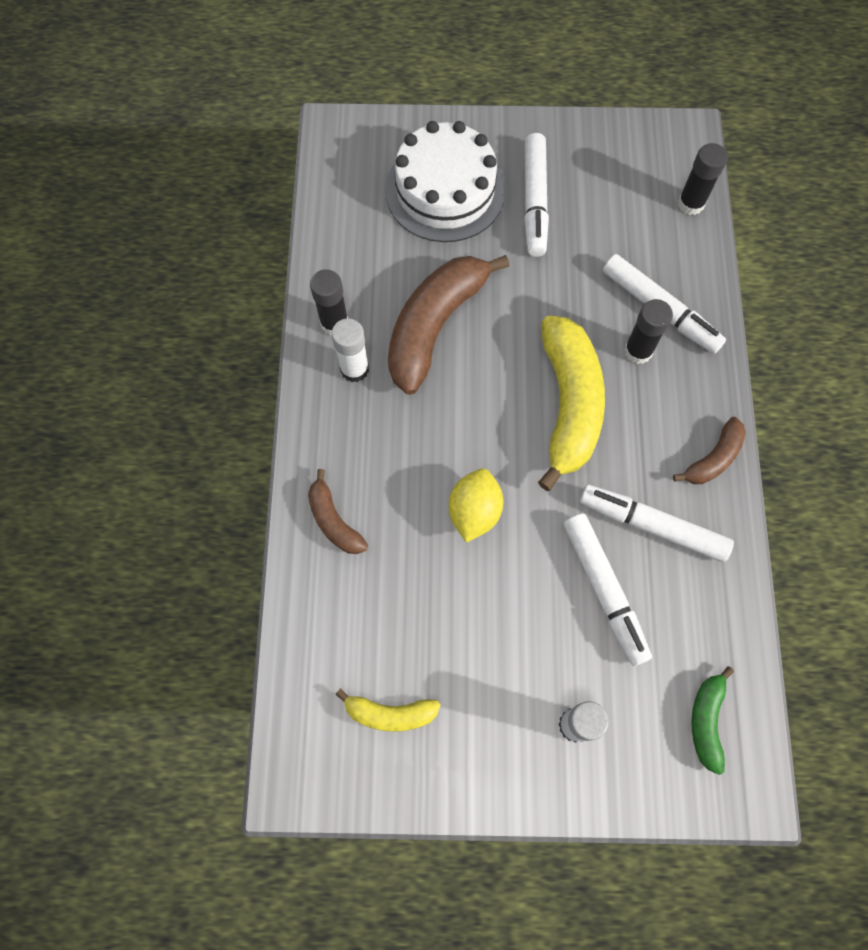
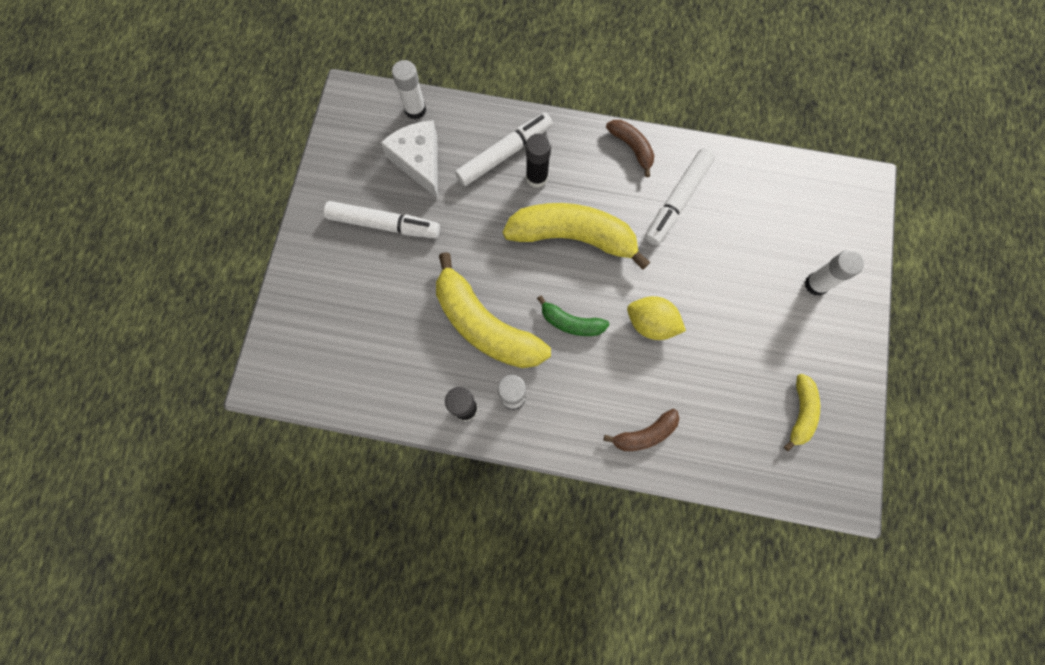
camera: 80 degrees left, 5 degrees up
(435, 326) = (485, 325): brown banana -> yellow banana
(445, 190) = (355, 294): white cake -> none
(604, 590) = (722, 244): white marker -> none
(623, 221) = (419, 162): none -> white cheese
(691, 203) = (415, 109): black glue stick -> white glue stick
(706, 720) = (818, 199): green banana -> green banana (571, 322)

